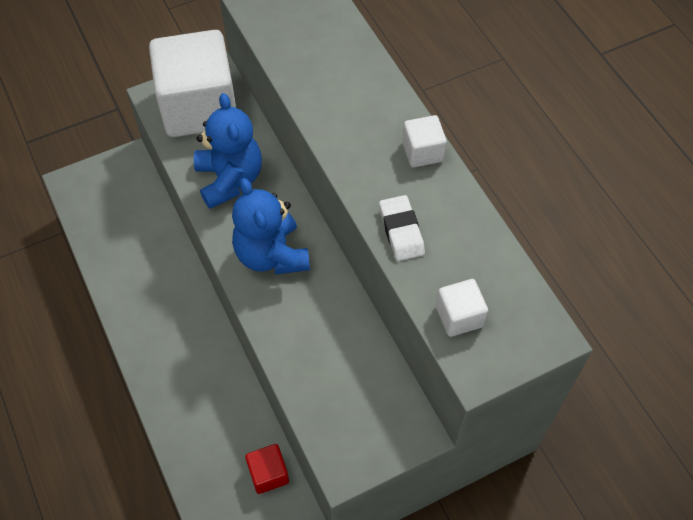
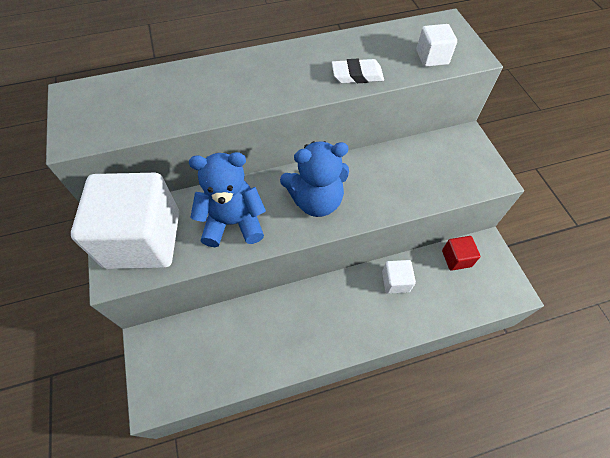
camera: 80 degrees left, 0 degrees up
(422, 152) = (287, 54): white cube -> white cube (395, 281)

